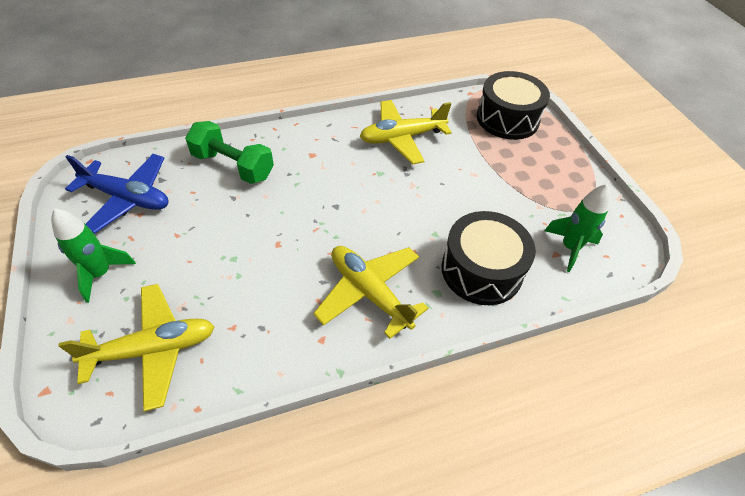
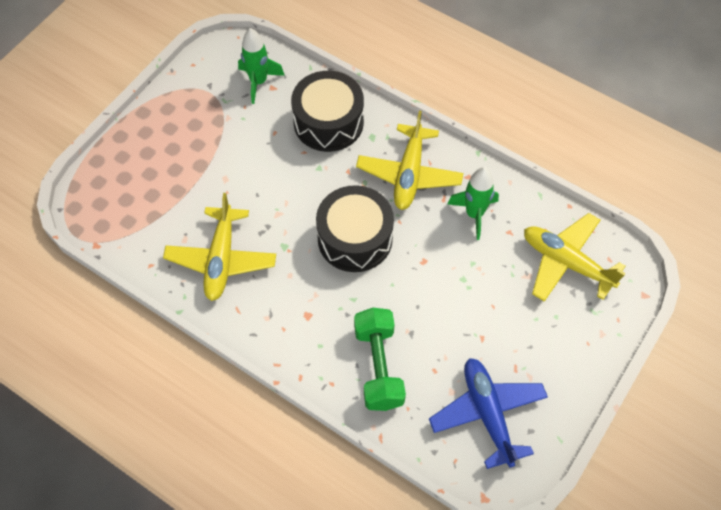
camera: 125 degrees left, 10 degrees up
(101, 274) = (558, 353): green rocket -> green rocket (474, 214)
(402, 138) = (221, 259): yellow plane -> yellow plane turned 60 degrees clockwise
(507, 119) = (119, 192): black drum -> black drum (355, 238)

